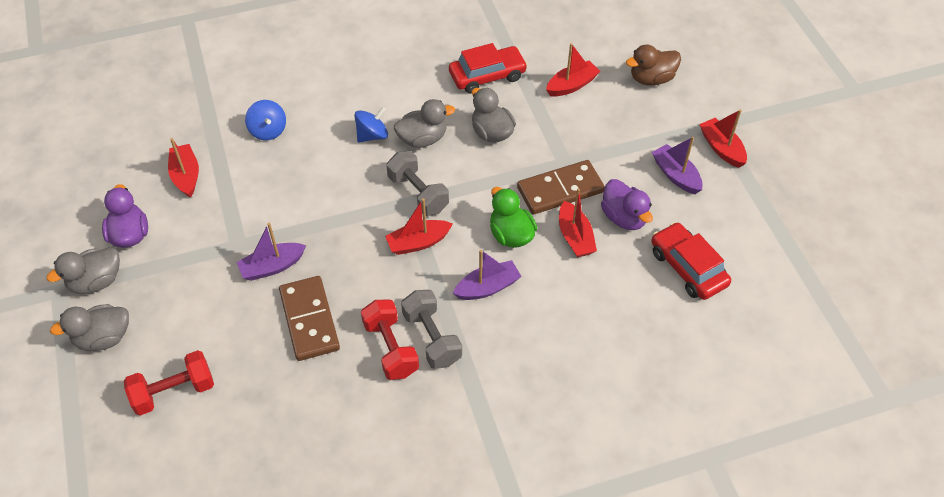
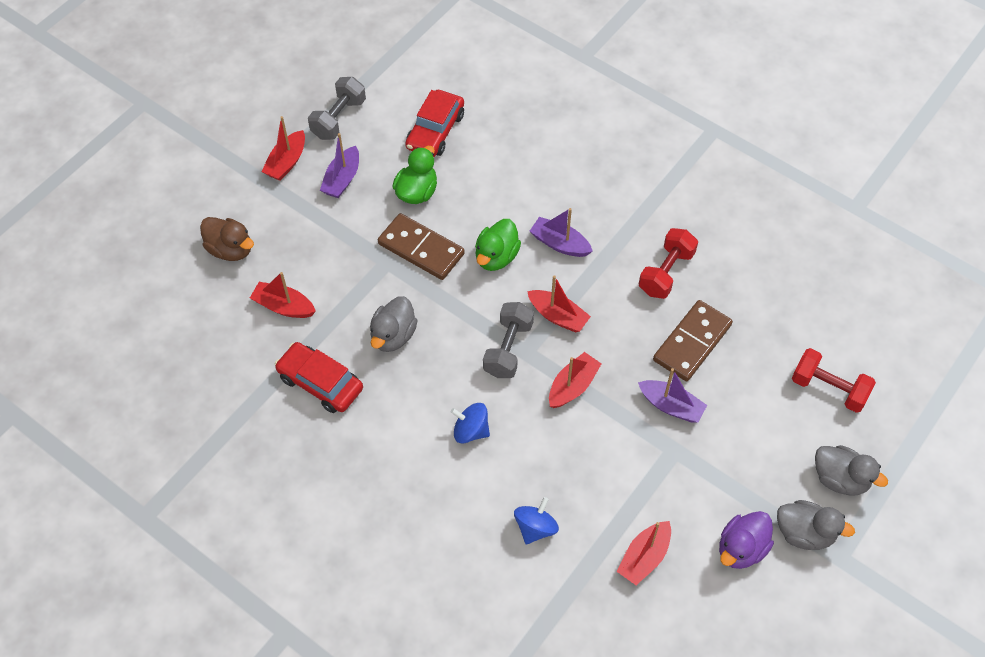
camera: 125 degrees left, 5 degrees up
(422, 139) = (443, 386): grey duck -> none
(432, 338) = (634, 252): grey dumbbell -> grey dumbbell (339, 118)
(575, 237) = (463, 214): red boat -> red boat (573, 386)
(624, 217) = (417, 192): purple duck -> green duck

